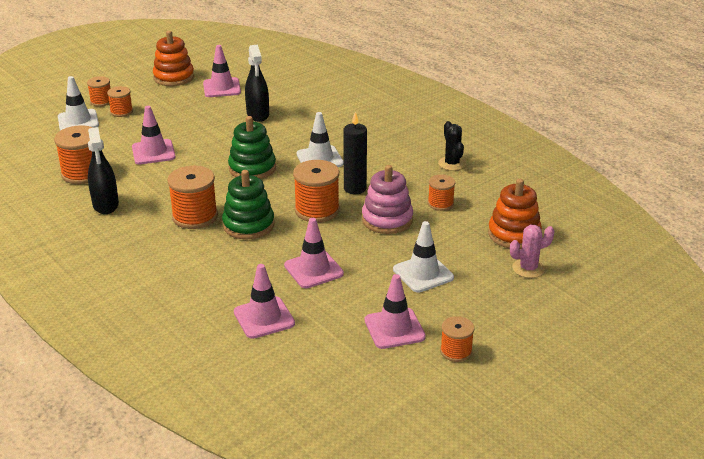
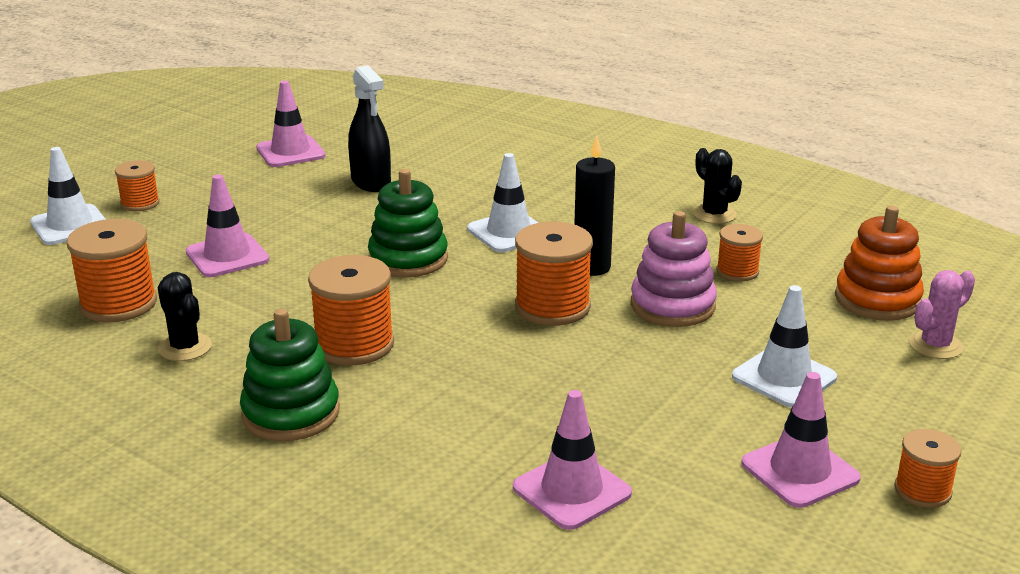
camera: 15 degrees left, 5 degrees down
(101, 101) = (97, 192): orange spool -> none
(105, 205) = (185, 347): black spray bottle -> black cactus
(174, 77) = (203, 146): orange stacking toy -> none
(248, 225) = (453, 345): green stacking toy -> green stacking toy (291, 413)
(313, 270) = (606, 398): pink traffic cone -> none

